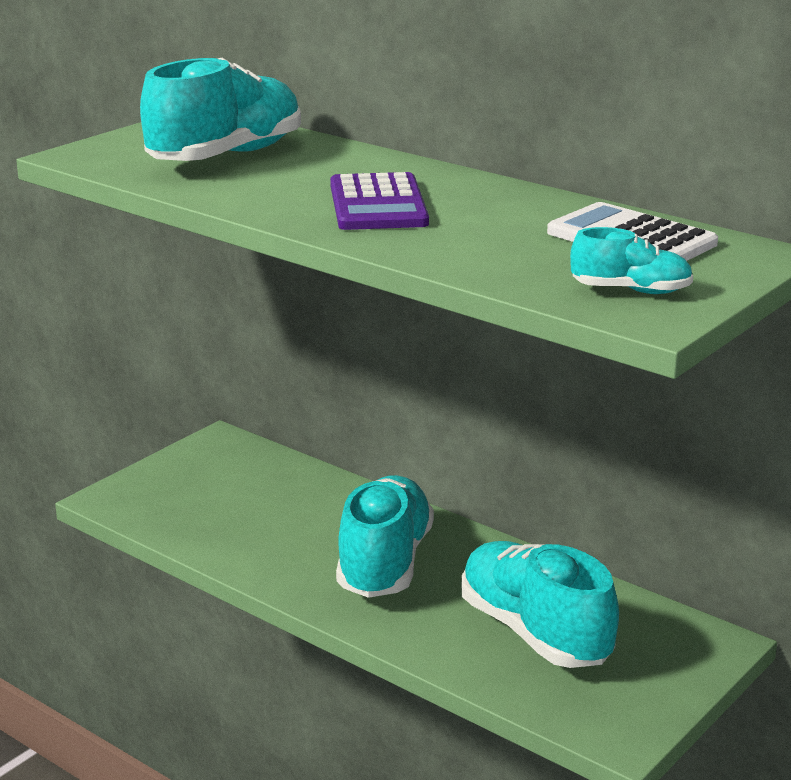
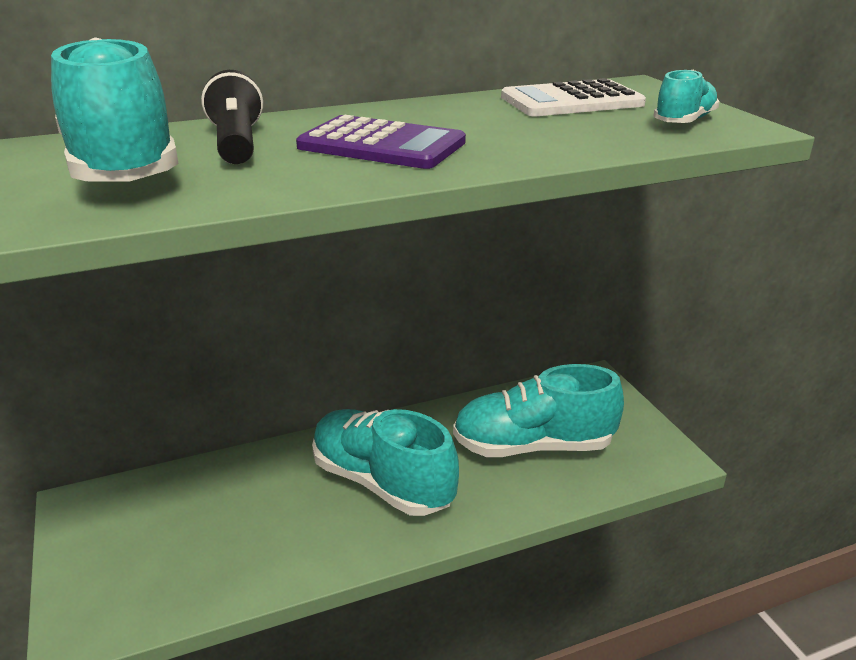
camera: 60 degrees left, 5 degrees up
(317, 167) = (237, 144): none -> black flashlight

